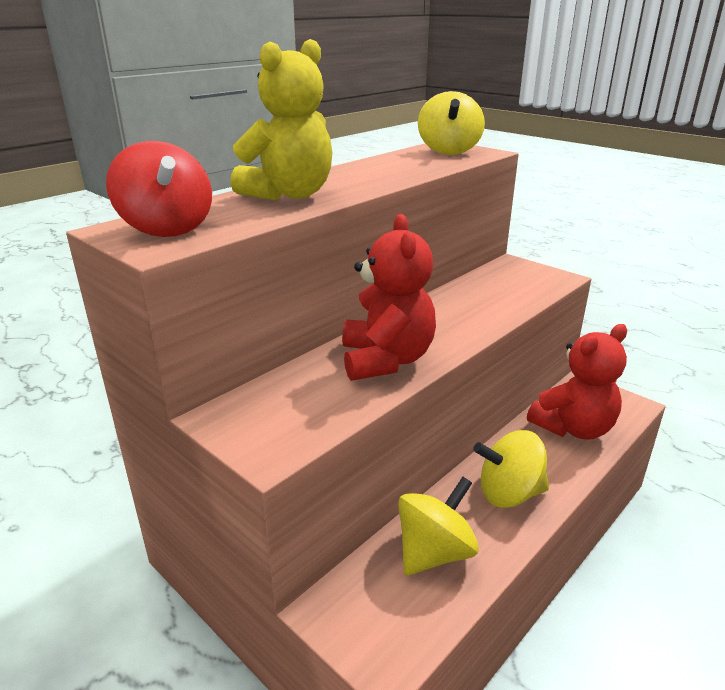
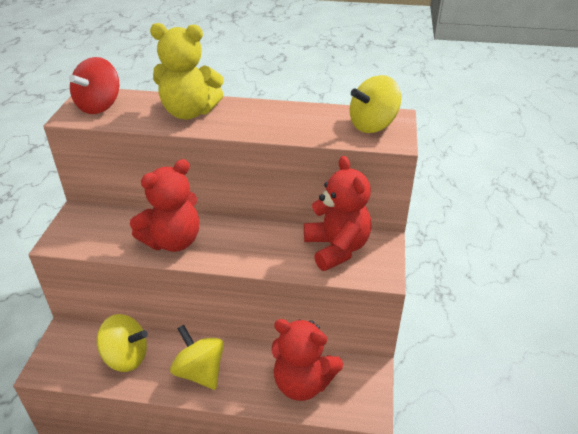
camera: 55 degrees right, 10 degrees up
(500, 283) = (336, 248): none -> red teddy bear

